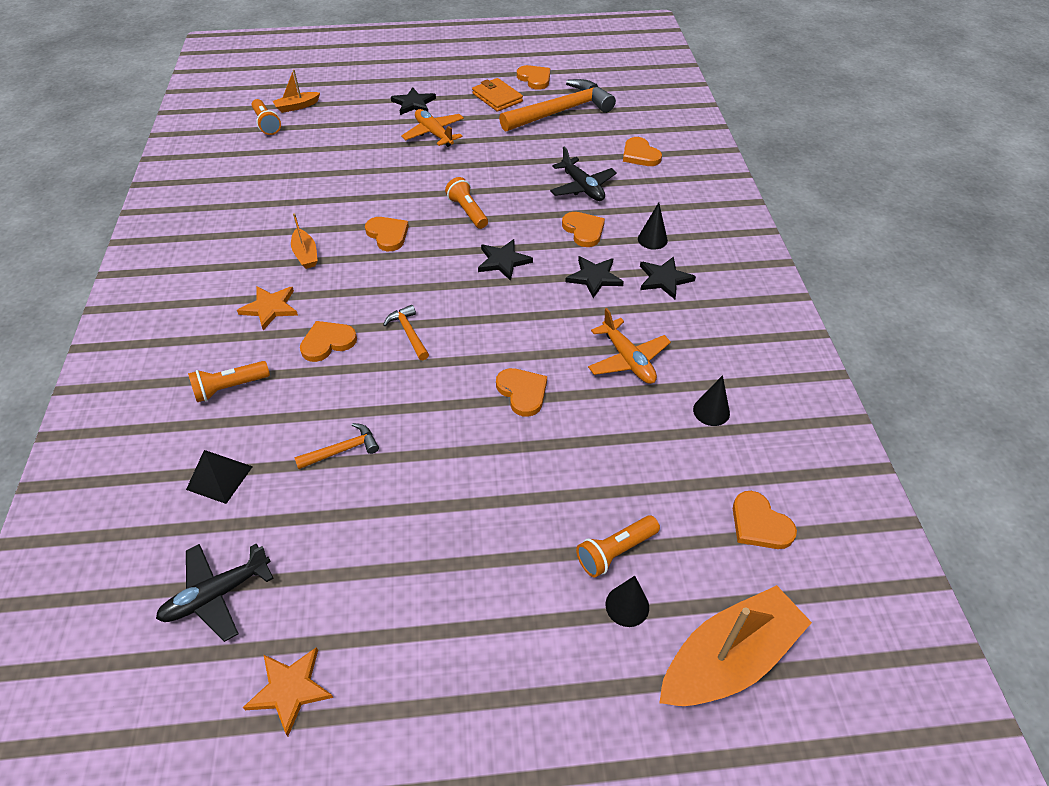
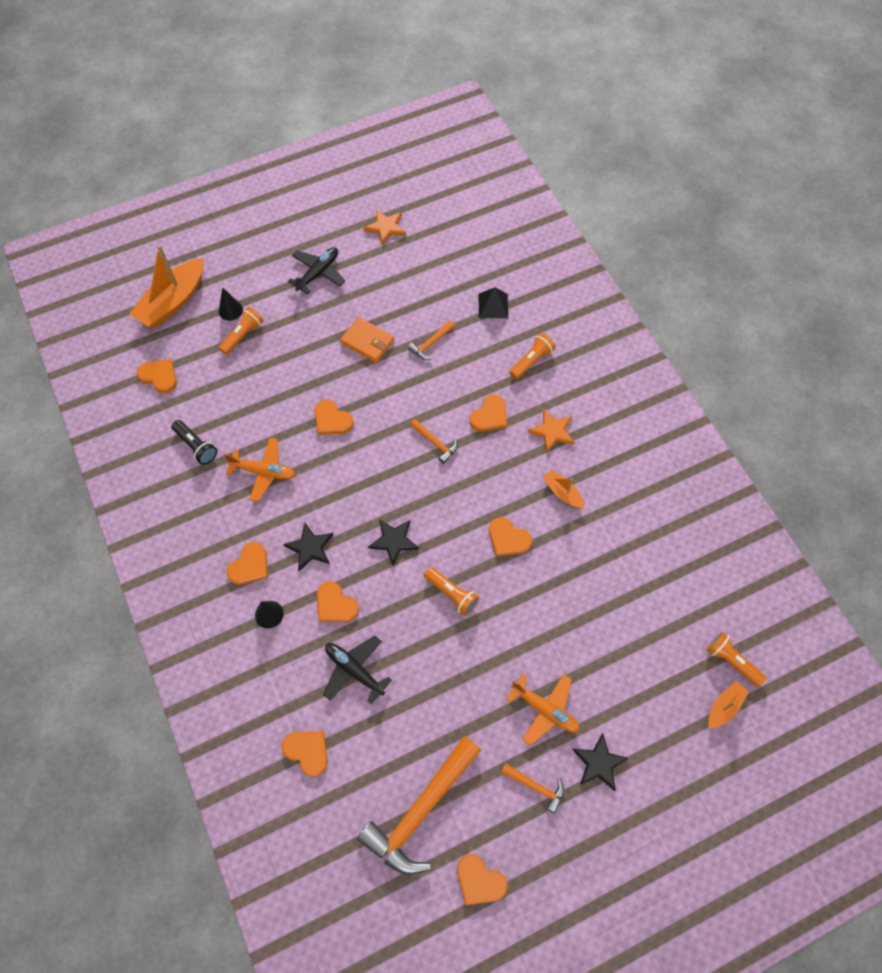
camera: 160 degrees right, 15 degrees up
(217, 595) = (449, 252): black plane -> black plane (318, 273)
(468, 104) = (536, 787): none -> orange hammer
(497, 98) = (508, 814): orange wallet -> orange wallet (367, 342)
(628, 359) = (263, 472): orange plane -> orange plane turned 150 degrees clockwise
(664, 279) = (250, 566): black star -> orange heart
(711, 411) = (196, 446): black cone -> black flashlight

